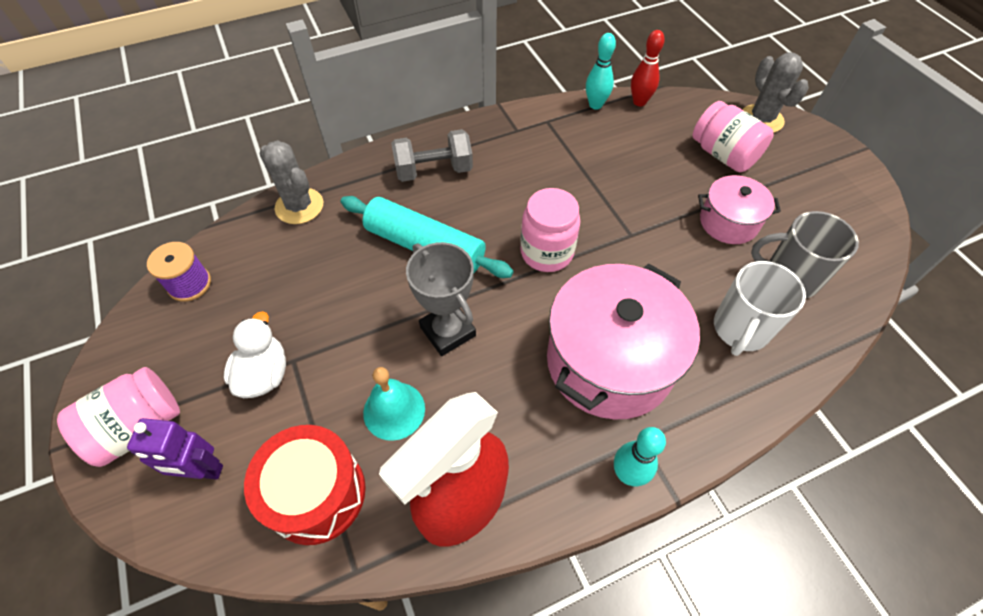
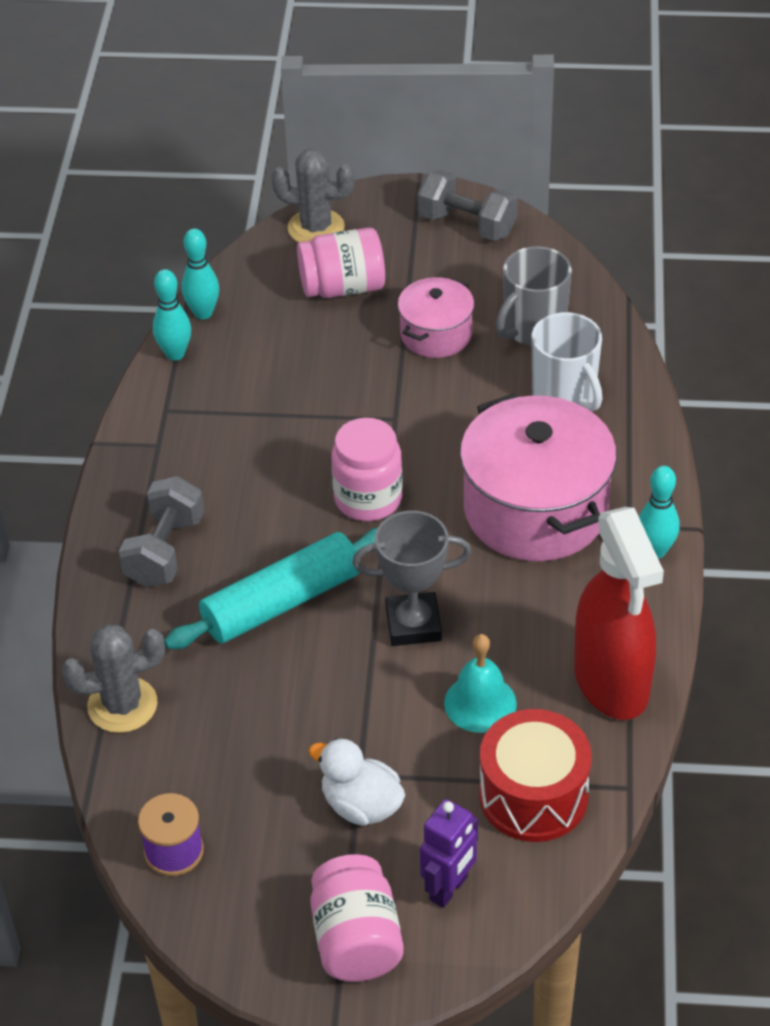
camera: 60 degrees left, 10 degrees down
(639, 102) = (203, 313): red bowling pin -> turquoise bowling pin
(848, 193) = (467, 225): none -> grey dumbbell

